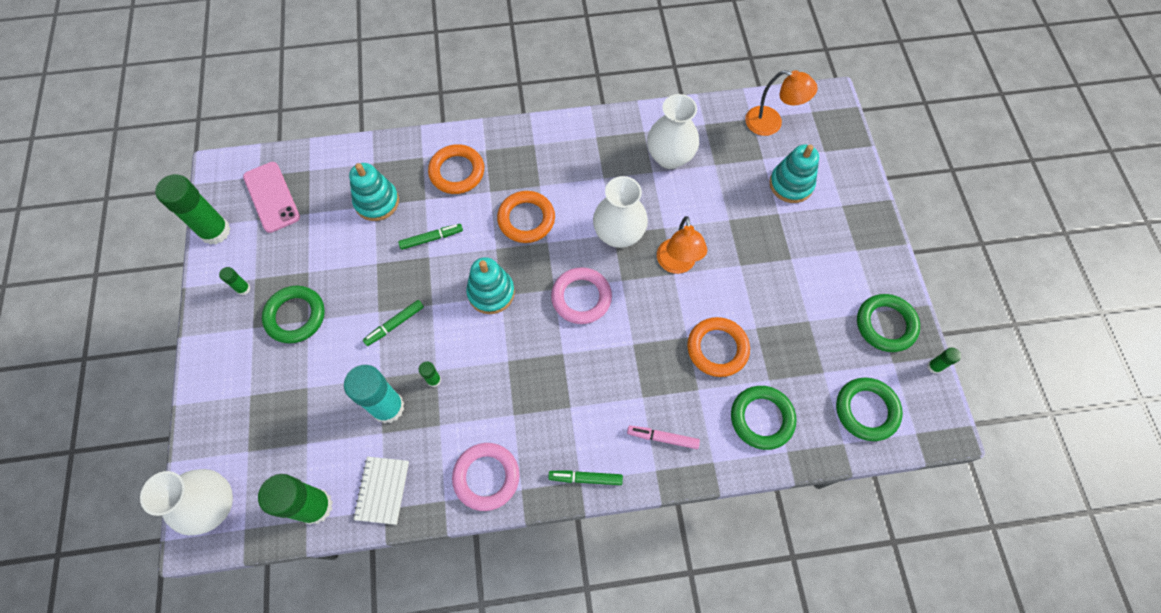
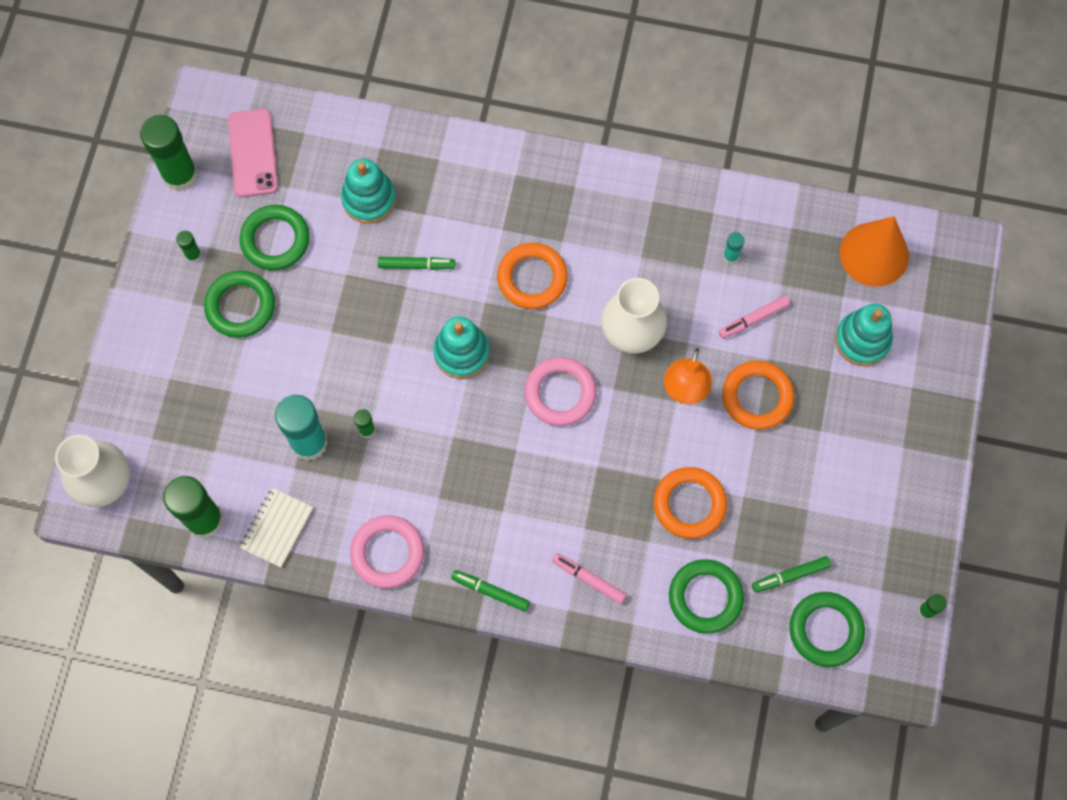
camera: 20 degrees right, 5 degrees up
(395, 324) = (344, 353): green marker -> green marker (790, 575)
(457, 172) = (472, 192): orange ring -> orange ring (757, 397)
(669, 157) = (730, 256): white vase -> turquoise glue stick
(705, 195) = (753, 319): none -> pink marker
(771, 123) = (874, 254): orange lamp -> orange cone
(885, 325) = (894, 545): green ring -> green ring (275, 240)

